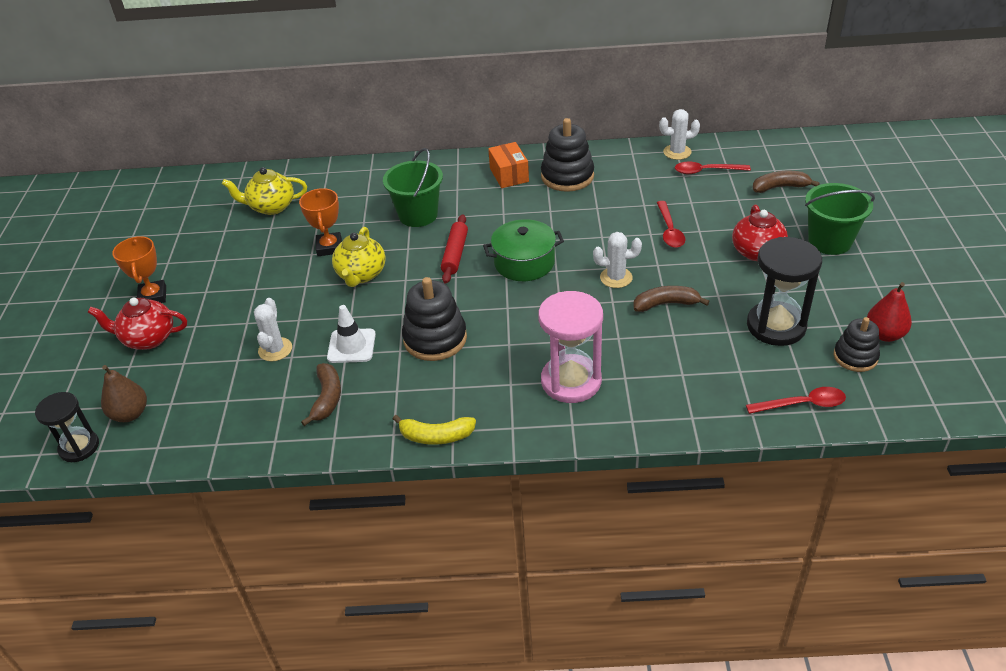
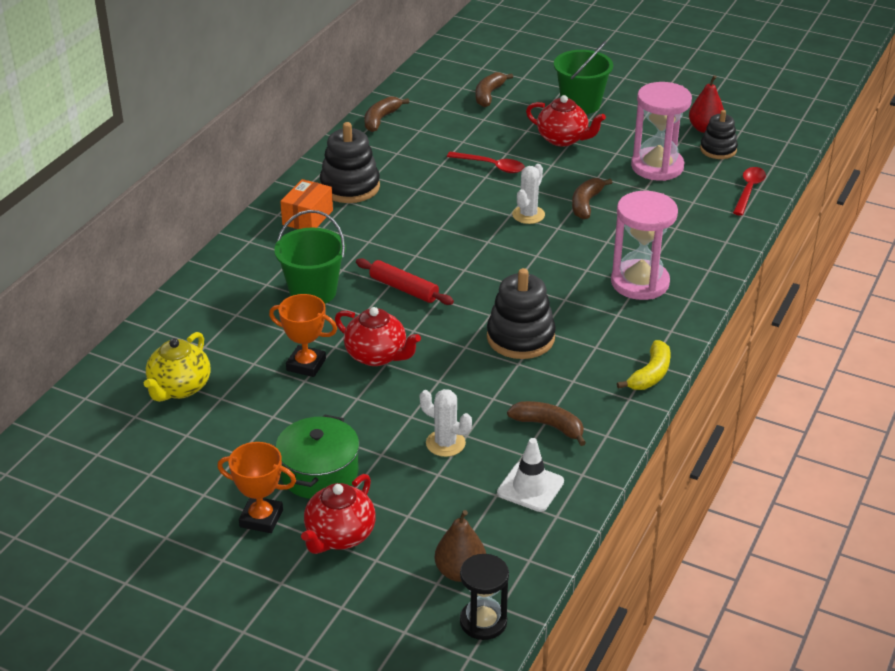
camera: 65 degrees left, 5 degrees down
(351, 346) = (485, 391): white traffic cone -> white traffic cone (530, 487)
(361, 275) = (377, 356): yellow teapot -> red teapot
(509, 175) = (307, 217): orange box -> orange box turned 75 degrees counterclockwise
(524, 262) = (458, 254): green pot -> green pot (319, 473)
(677, 152) = (381, 119): white cactus -> brown banana
(706, 171) = (426, 117): red spoon -> none
(776, 326) = (657, 167): black hourglass -> pink hourglass

